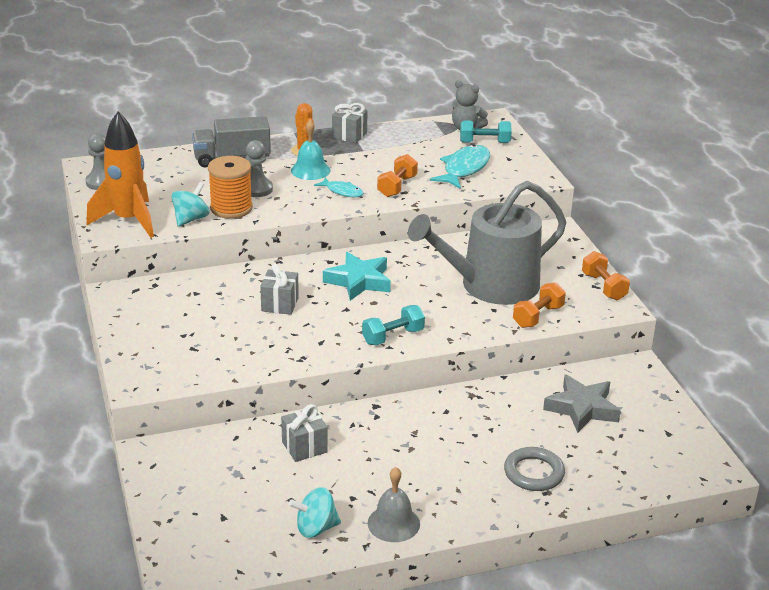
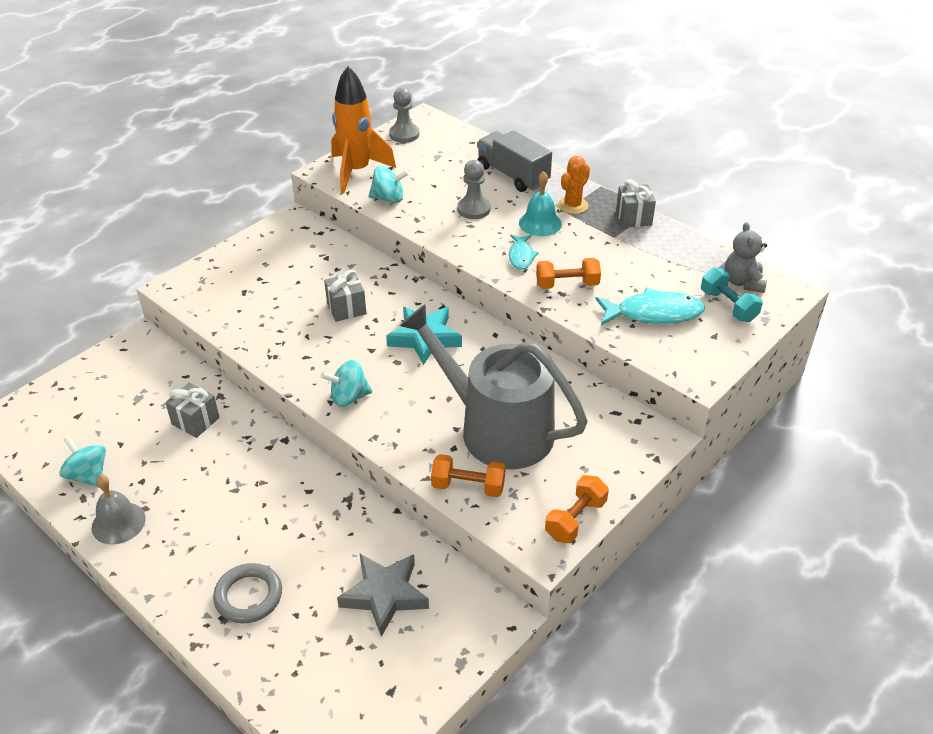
camera: 60 degrees right, 10 degrees up
(231, 208) = (427, 210): orange spool -> none
(393, 336) = (349, 397): turquoise dumbbell -> turquoise spinning top

